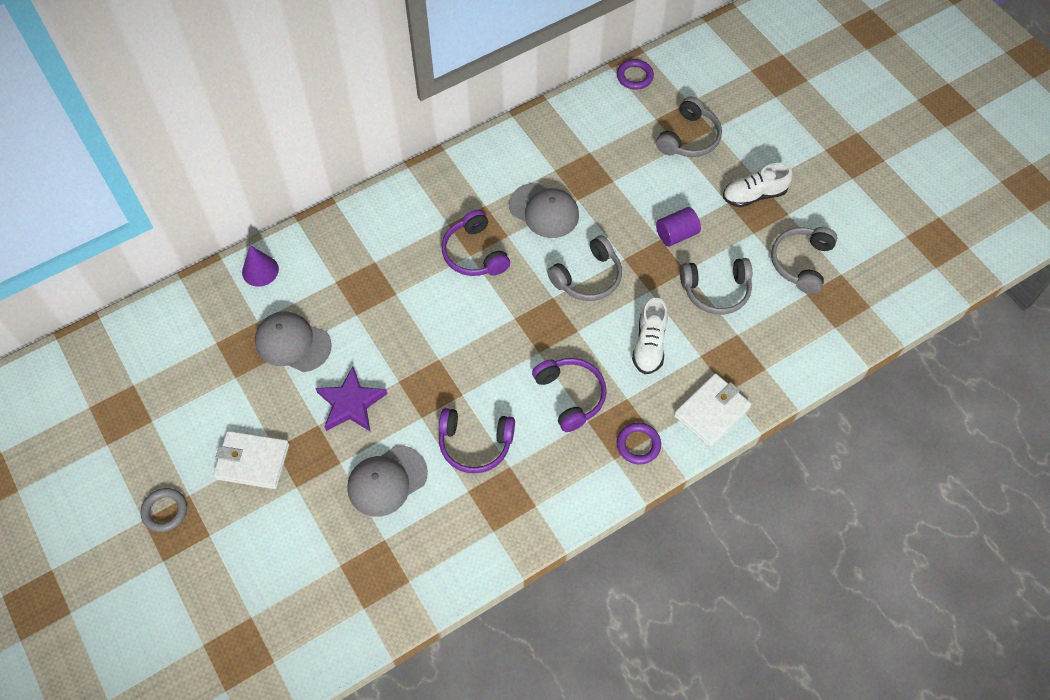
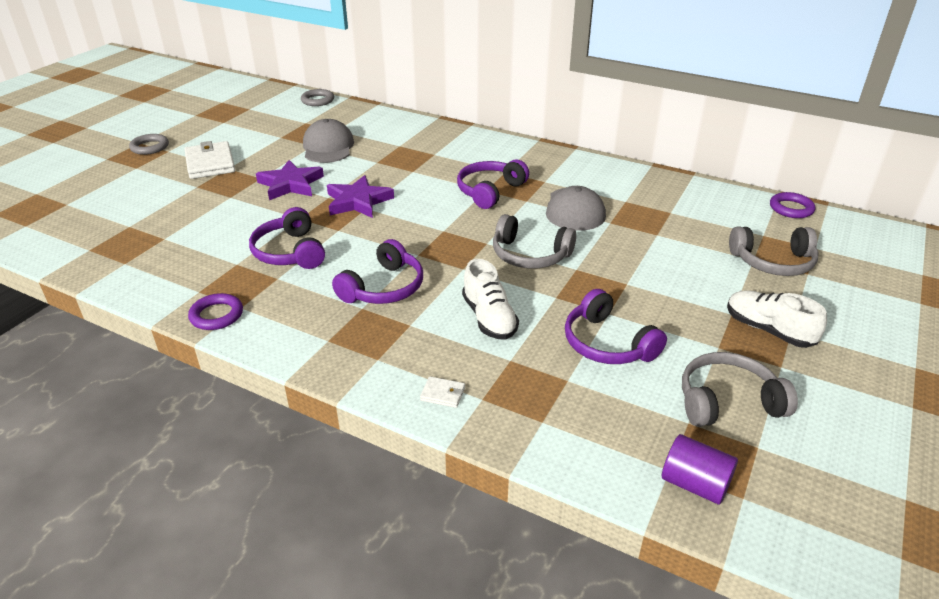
camera: 60 degrees right, 25 degrees down
(165, 310) = (317, 100): none -> grey ring
(260, 270) = (381, 118): purple cone -> none
(387, 481) = (224, 222): grey cap -> none
(423, 360) = (358, 201): none -> purple star
(638, 445) = (357, 351): purple ring -> purple ring (216, 315)
(649, 345) = (489, 318): white shoe -> white shoe turned 90 degrees counterclockwise
(676, 234) = (645, 292): purple cylinder -> purple cylinder (694, 484)
(711, 411) = (443, 394): white wallet -> white wallet, size x0.45
(716, 291) = (607, 343): grey headphones -> purple headphones

